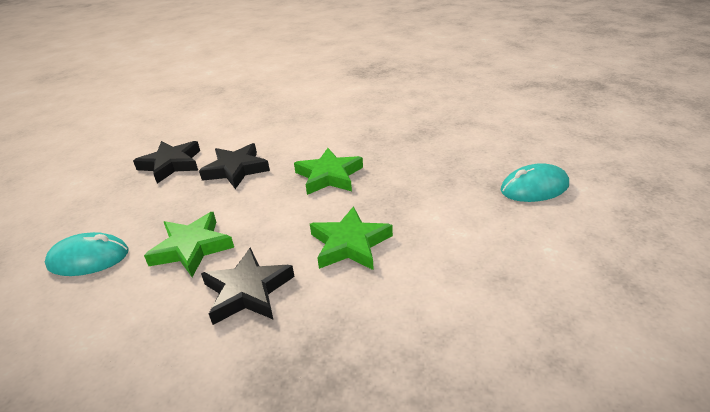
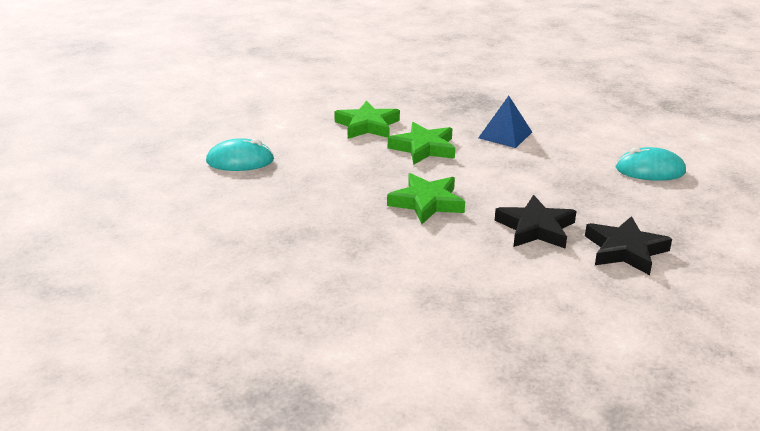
camera: 170 degrees left, 5 degrees down
(192, 248) = (558, 164): green star -> green star (367, 125)
(248, 291) = (505, 135): black star -> blue pyramid

